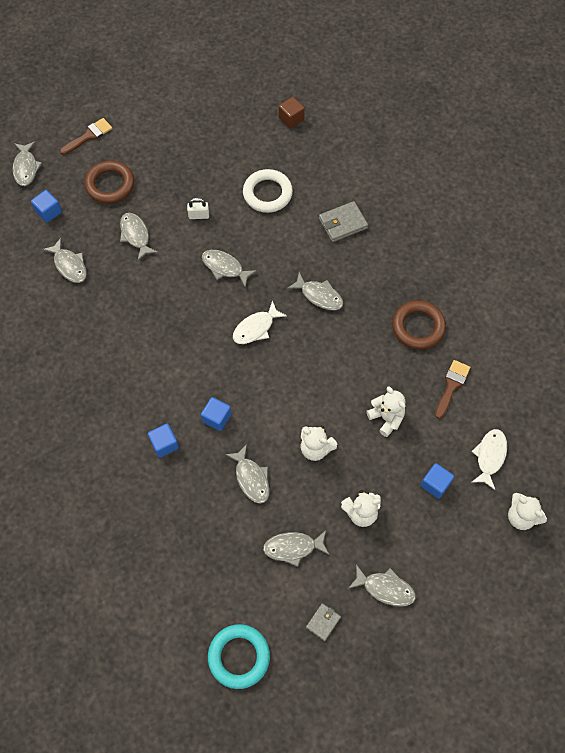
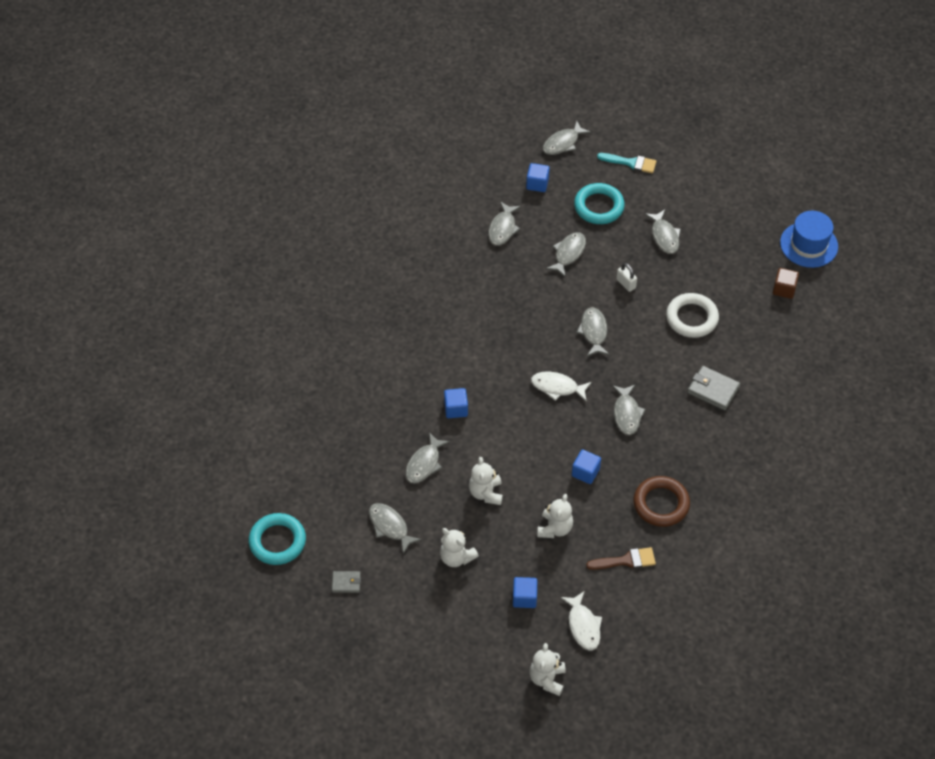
camera: 55 degrees right, 10 degrees down
(89, 136) = (631, 163): brown brush -> turquoise brush
(110, 185) = (599, 207): brown ring -> turquoise ring
(164, 444) = (405, 388): blue cube -> blue cube (585, 472)
(265, 77) = (809, 245): none -> blue hat
(385, 588) = (406, 611): grey fish -> grey fish (664, 236)
(489, 456) = (583, 625): white fish -> white fish turned 90 degrees clockwise

